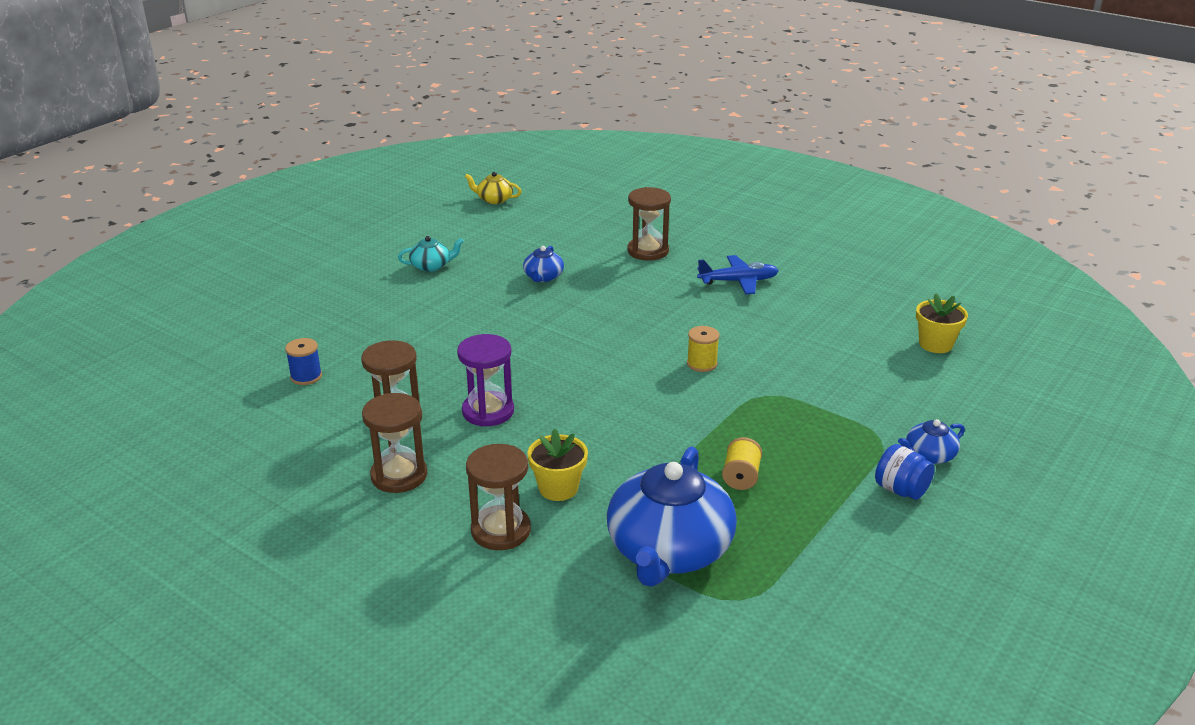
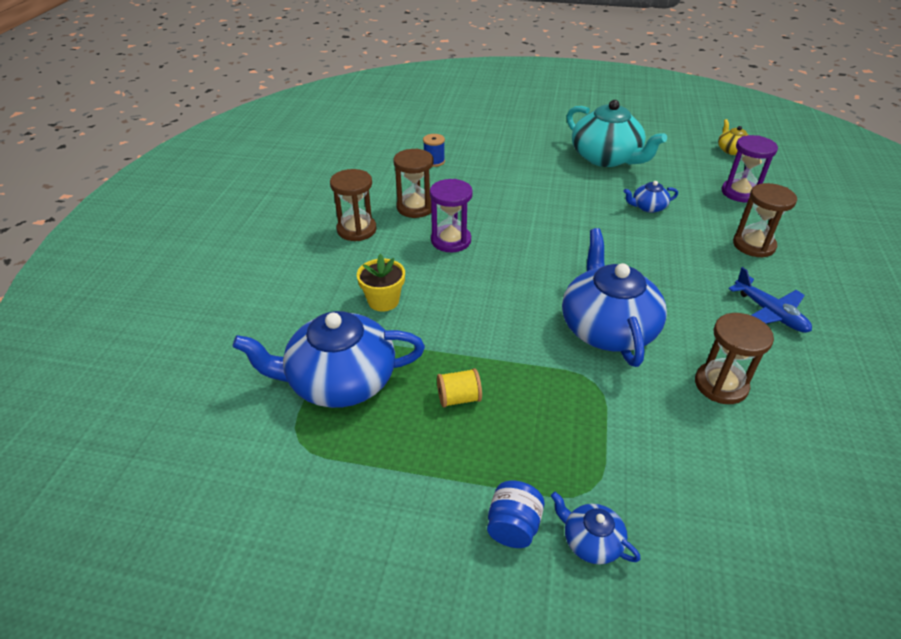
camera: 65 degrees right, 10 degrees up
(431, 266) = (606, 158): turquoise teapot -> turquoise teapot, size x2.21
(501, 530) = (322, 290): brown hourglass -> brown hourglass (721, 385)
(567, 225) = (740, 193): none -> purple hourglass
(702, 364) = (607, 328): yellow spool -> blue teapot
(935, 344) = (823, 504): yellow flower pot -> none

